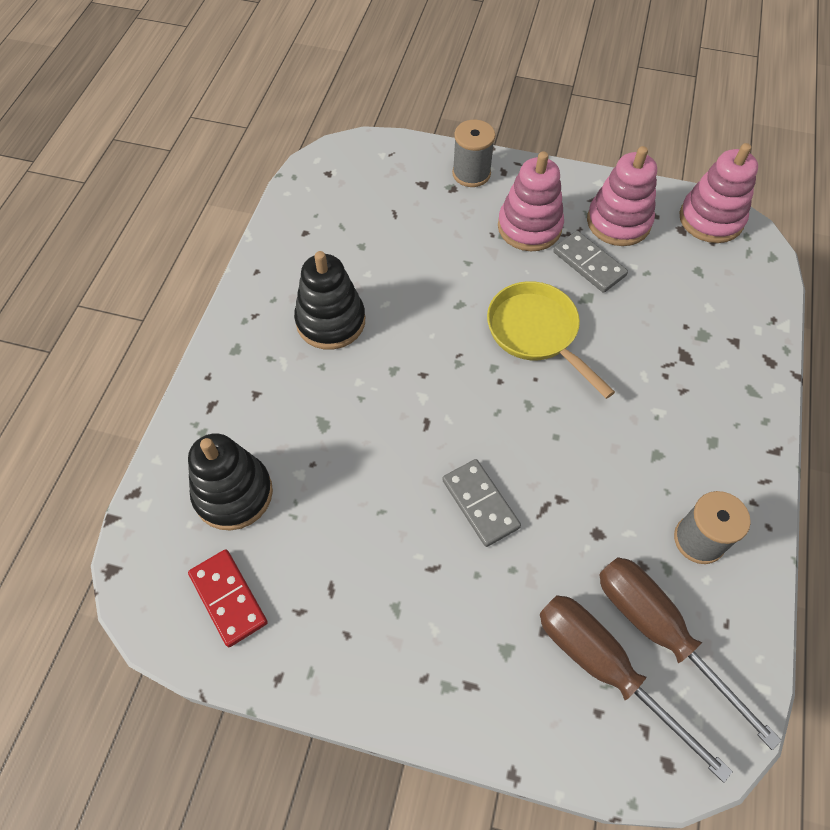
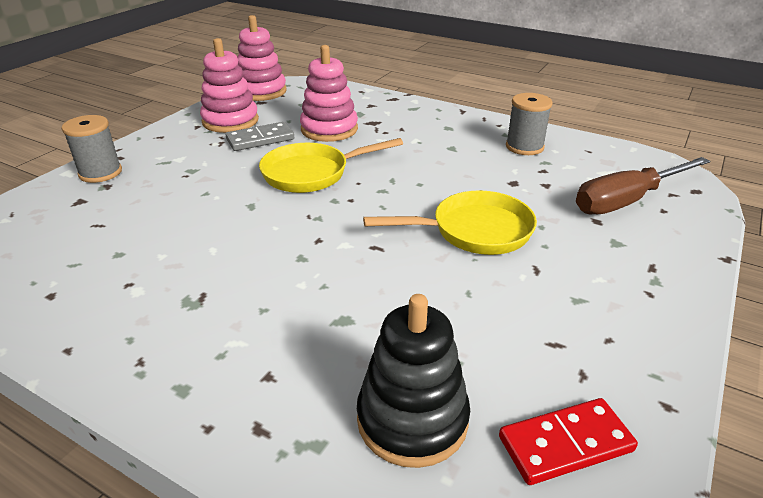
camera: 75 degrees left, 25 degrees down
(331, 321) = (204, 293): black stacking toy -> none
(480, 503) = (474, 231): grey domino -> yellow pan
(529, 227) = (196, 156): pink stacking toy -> pink stacking toy (329, 129)
(659, 632) = (596, 174): brown screwdriver -> none

